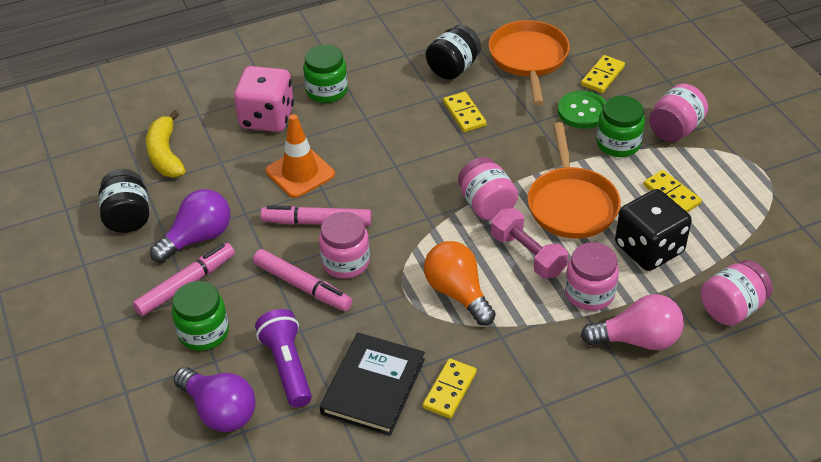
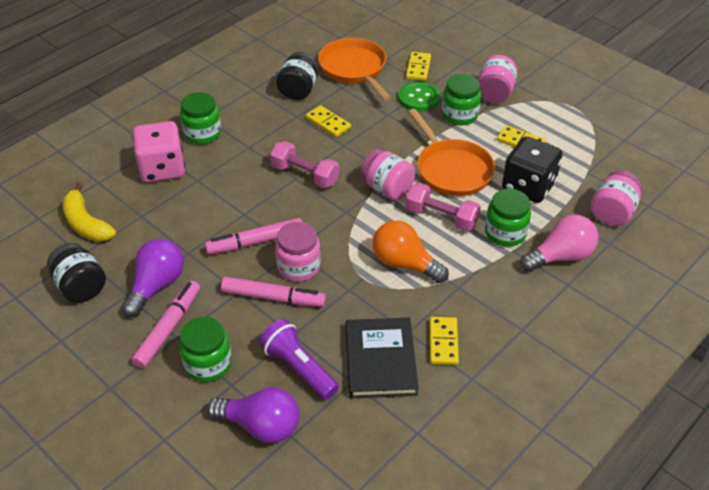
camera: 25 degrees left, 0 degrees up
(300, 173) = (217, 206): orange traffic cone -> none
(407, 165) = (305, 175): none -> pink dumbbell
(589, 293) = (505, 233): pink jar -> green jar

